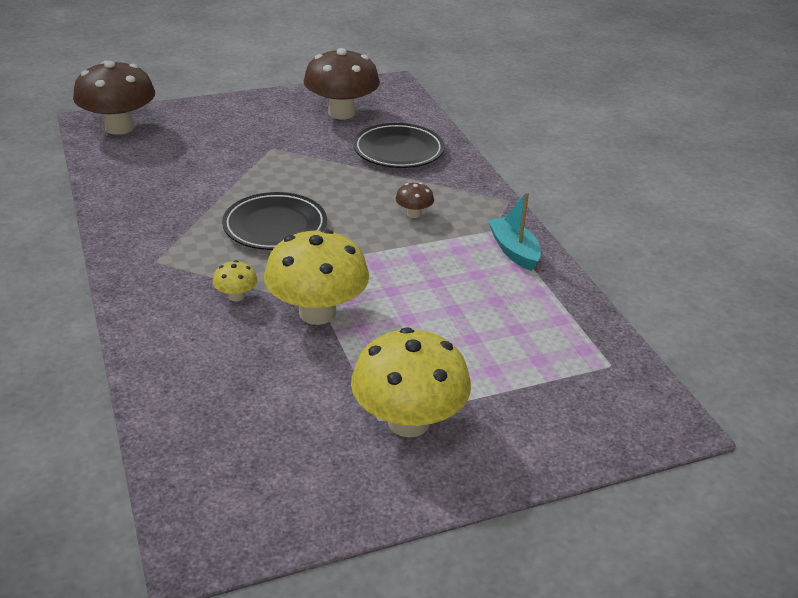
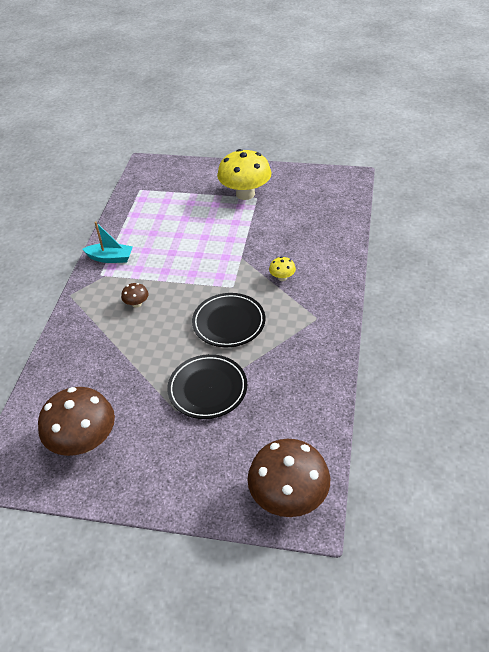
camera: 145 degrees left, 10 degrees up
(317, 313) = (246, 254): yellow mushroom -> none
(398, 151) = (87, 370): black plate -> black plate (207, 389)
(514, 251) = (110, 258): turquoise boat -> turquoise boat turned 90 degrees counterclockwise

